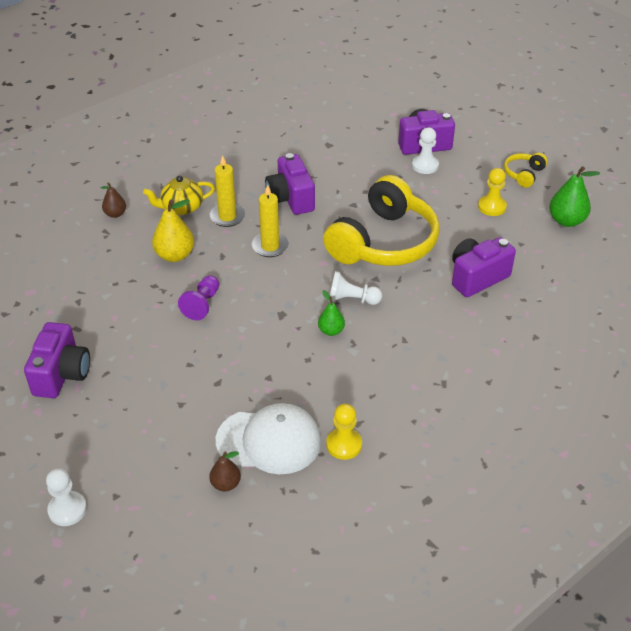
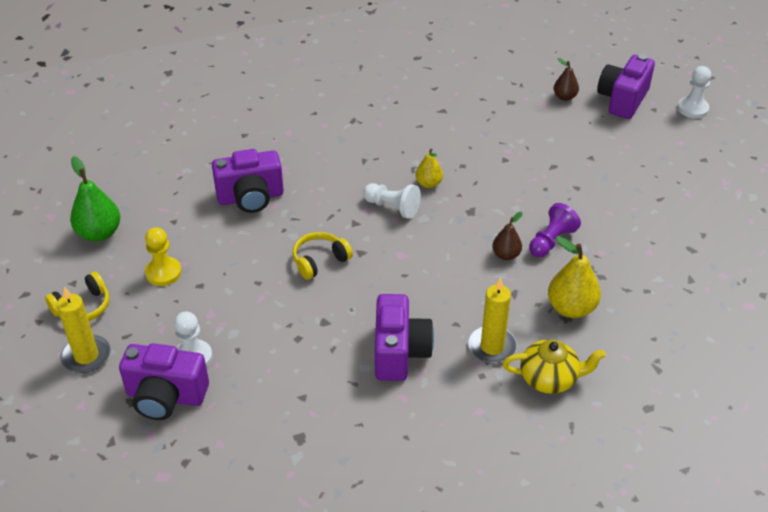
camera: 160 degrees left, 0 degrees up
(61, 374) = (704, 207): purple camera -> purple camera (622, 100)
(115, 214) = (642, 393): brown pear -> brown pear (506, 255)
(269, 441) = (521, 115): white cap -> none
(270, 246) = (453, 290): yellow candle -> yellow candle (86, 356)
(331, 331) = (428, 184): green pear -> yellow pear
(344, 445) = (461, 99): yellow pawn -> none
(384, 242) = (319, 261): yellow headphones -> yellow headphones, size x0.43

